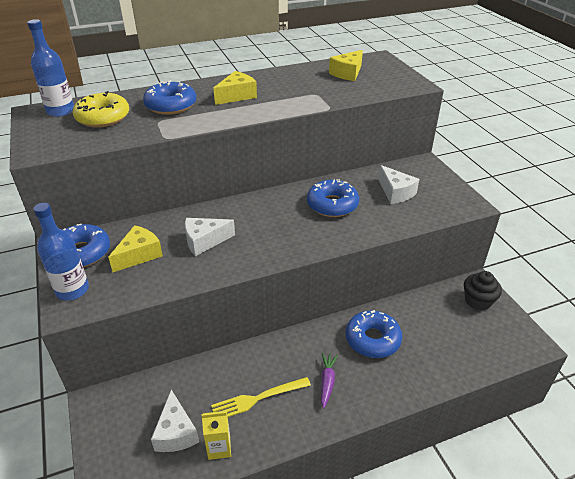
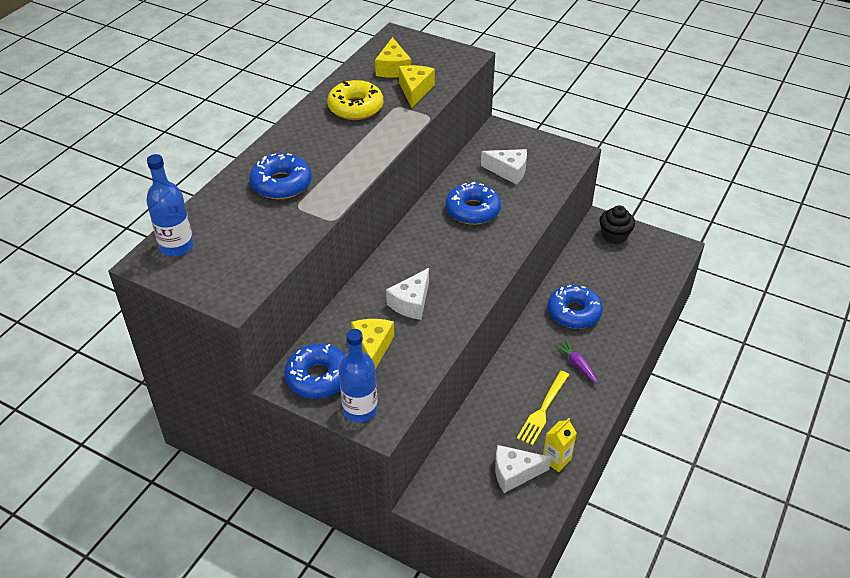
camera: 40 degrees left, 5 degrees up
(103, 118) = (235, 230): yellow donut -> yellow donut (355, 107)
(176, 432) = (514, 473): white cheese -> white cheese turned 135 degrees clockwise
(237, 96) = (328, 142): yellow cheese -> yellow cheese (415, 91)

